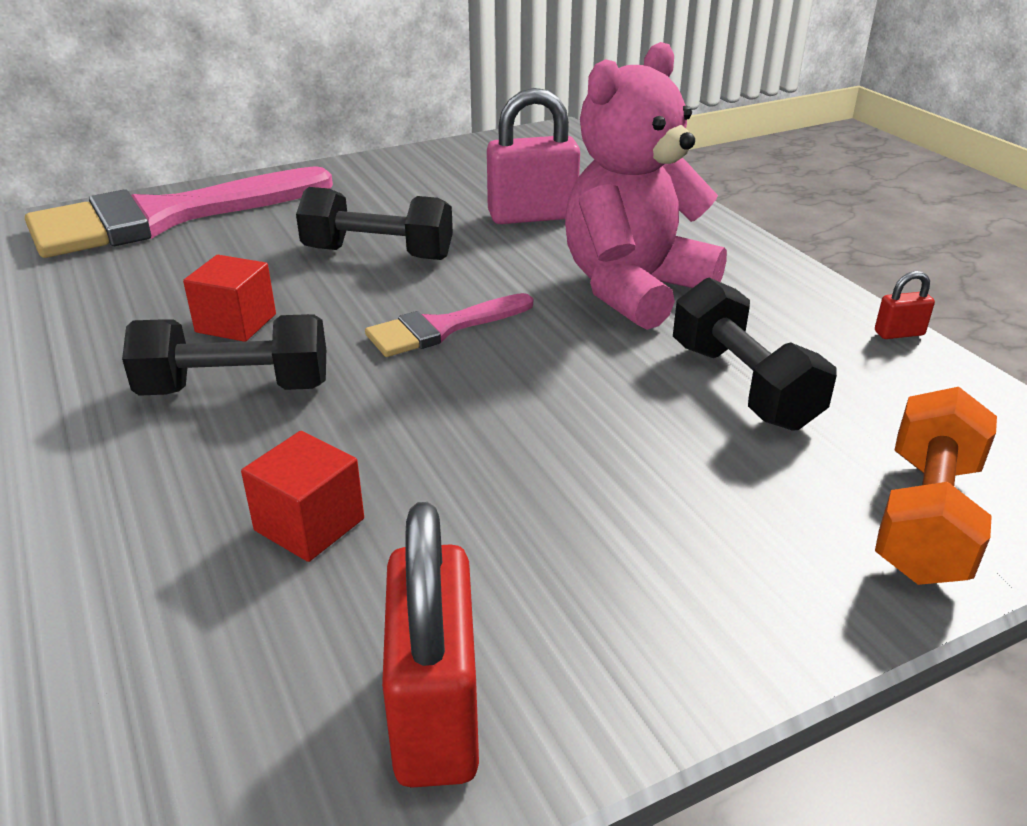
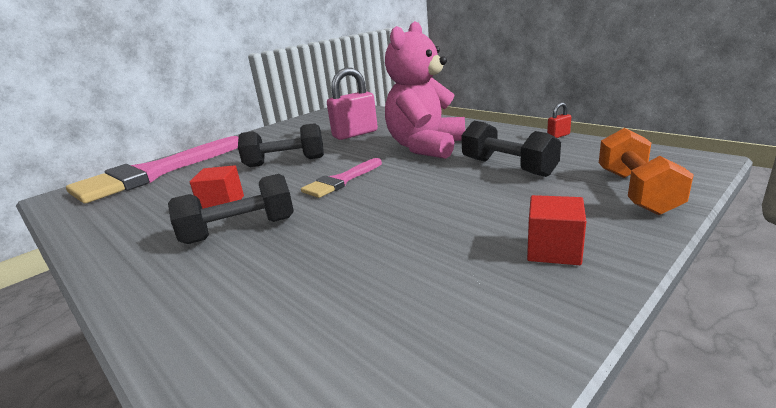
camera: 15 degrees left, 10 degrees down
(309, 524) = (326, 277): red cube -> red cube (553, 250)
(436, 713) = (471, 343): red padlock -> none

